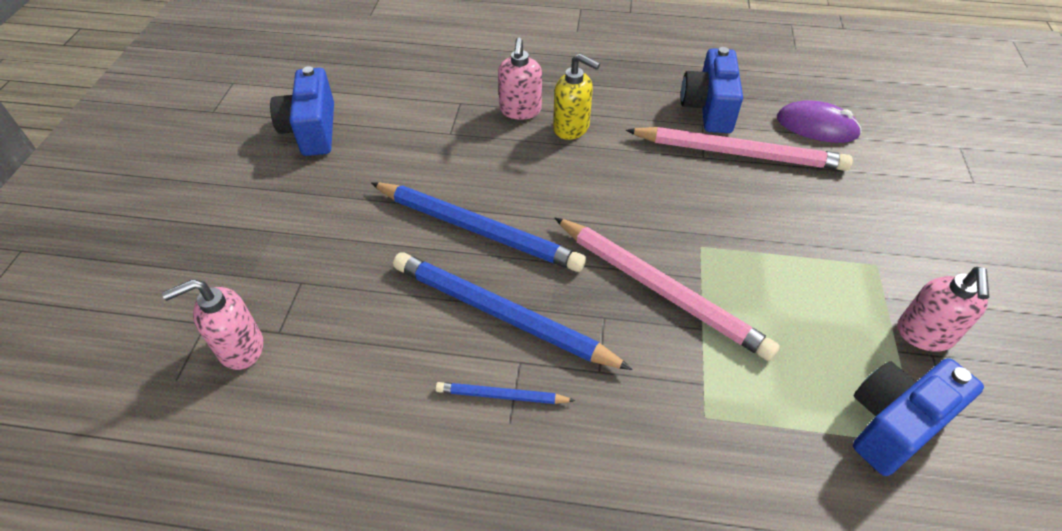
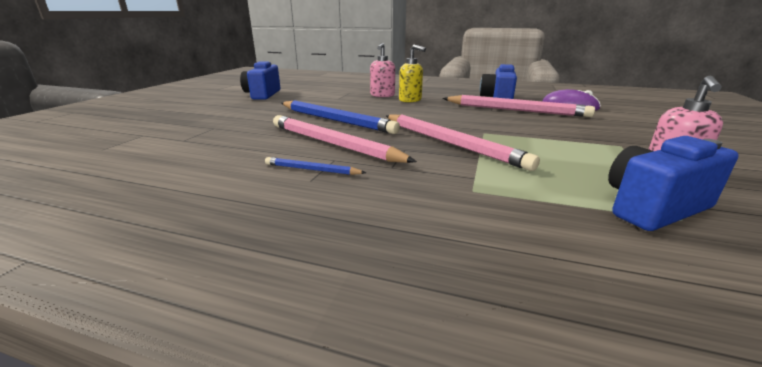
camera: 10 degrees right, 25 degrees down
(240, 348) = (154, 142): pink soap dispenser -> none
(501, 314) = (332, 144): blue pencil -> pink pencil

